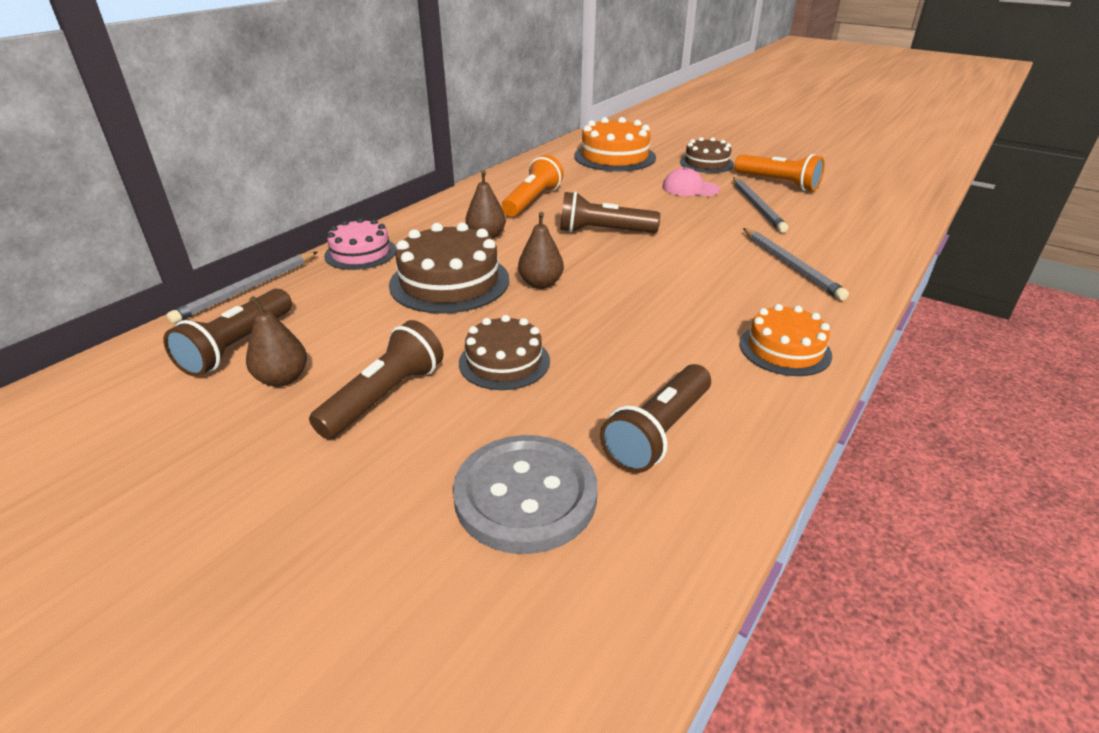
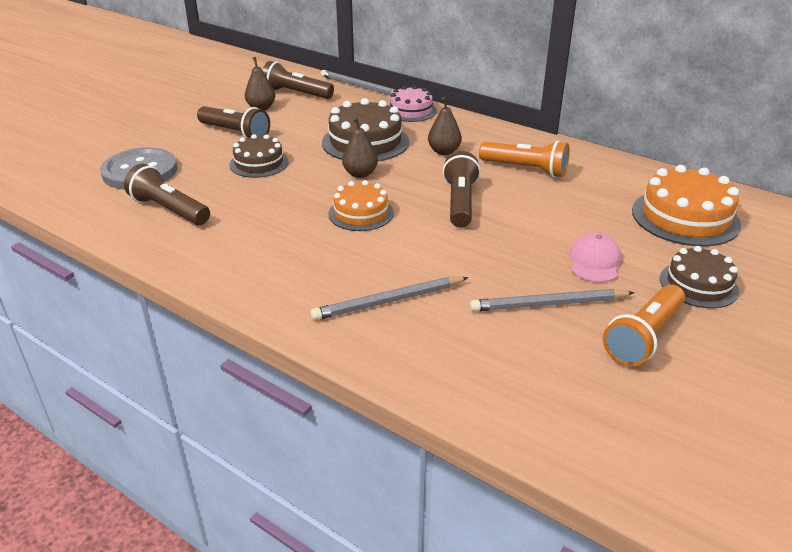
camera: 90 degrees right, 0 degrees up
(785, 349) = (242, 271): orange cake -> orange cake (361, 213)

